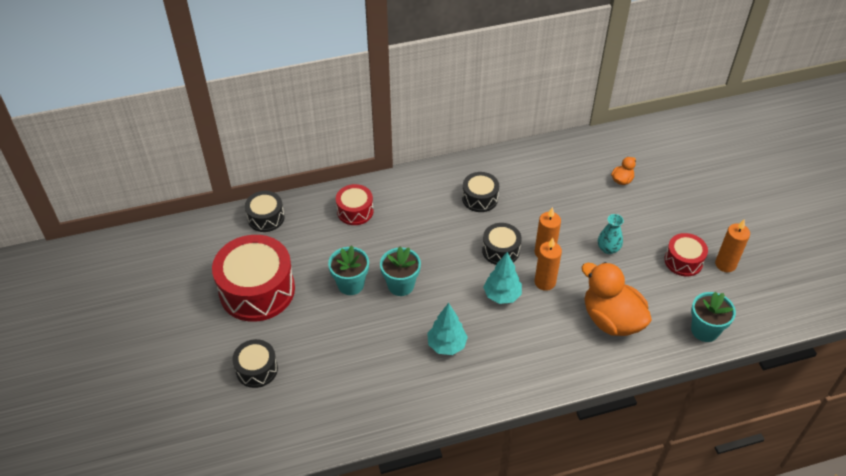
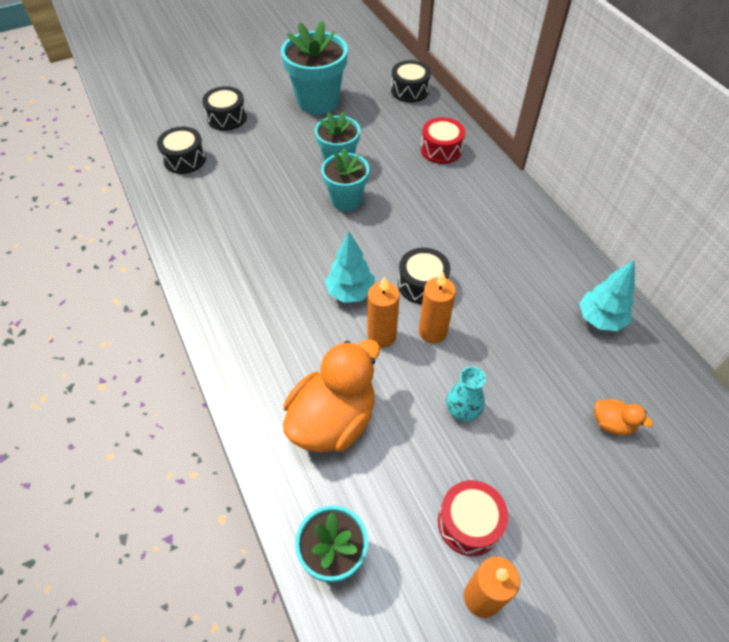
camera: 80 degrees right, 5 degrees up
(257, 290) = (318, 101): red drum -> turquoise flower pot
(447, 345) = (270, 249): turquoise tree -> turquoise tree (600, 319)
(480, 198) = (503, 254): black drum -> black drum (185, 159)

